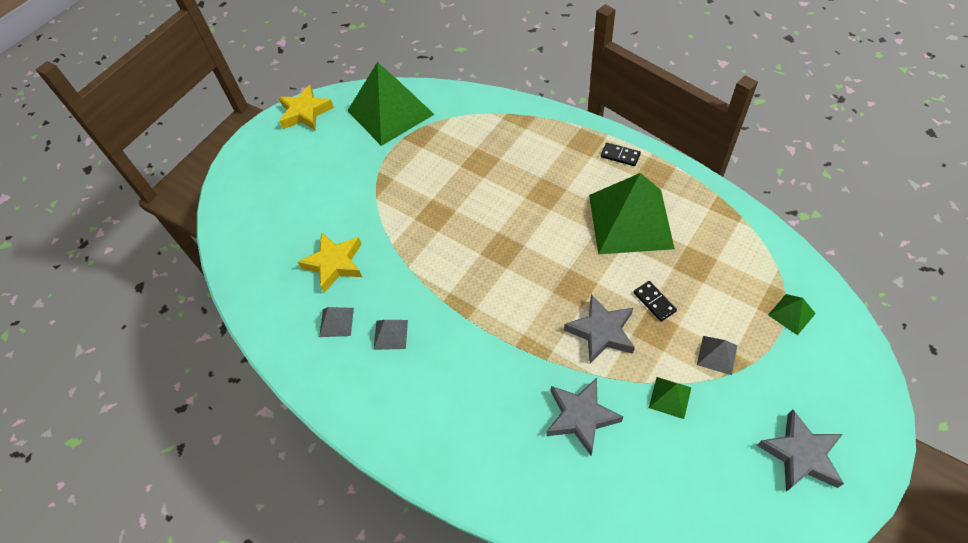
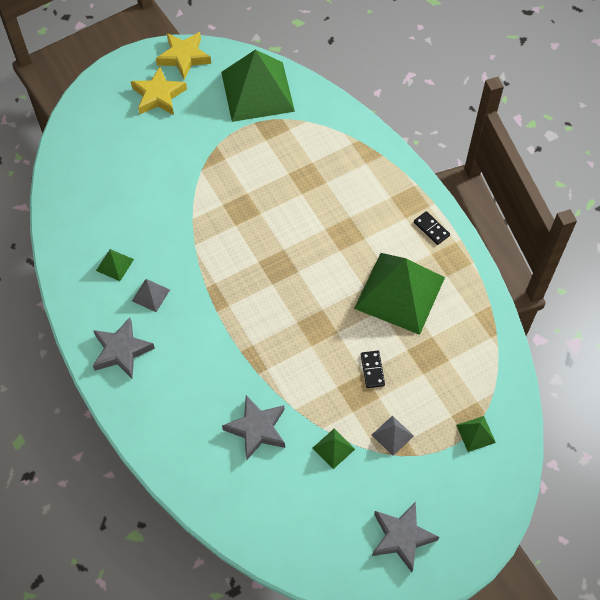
camera: 20 degrees right, 5 degrees up
(334, 264) = (138, 214): yellow star -> yellow star (158, 96)
(336, 322) = (115, 264): grey pyramid -> green pyramid
(601, 332) = (314, 373): grey star -> grey star (121, 351)

